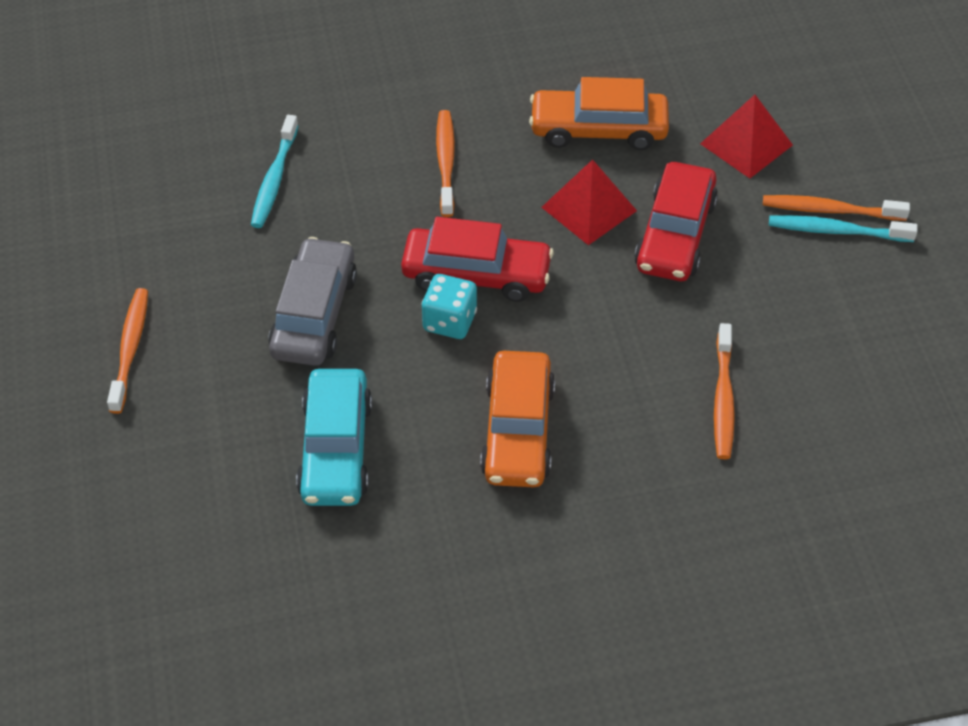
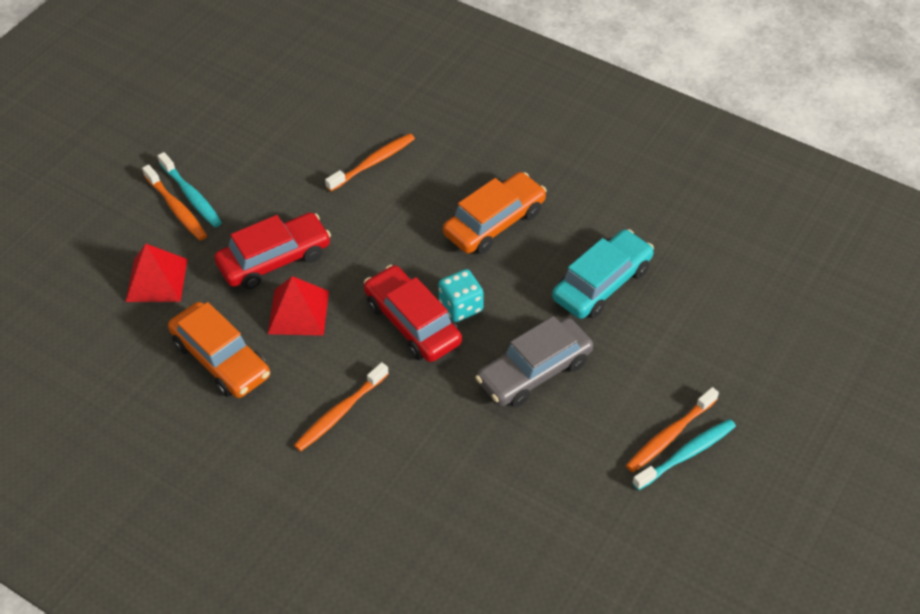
camera: 135 degrees left, 0 degrees up
(274, 179) = (461, 491): turquoise toothbrush -> turquoise toothbrush (686, 454)

